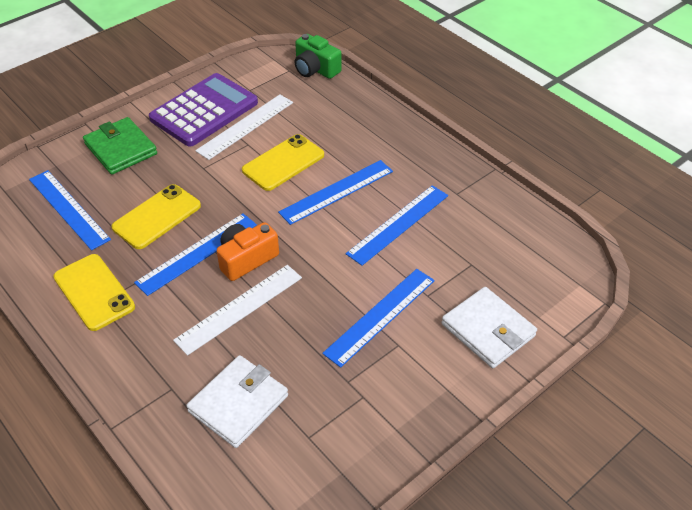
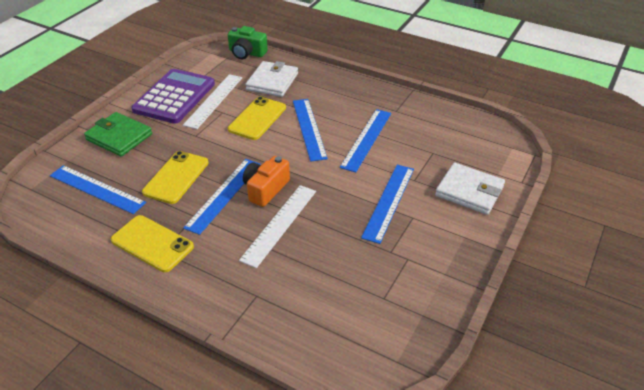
camera: 20 degrees left, 5 degrees down
(238, 403) = (316, 290): white wallet -> white wallet (272, 82)
(337, 192) = (309, 128): blue ruler -> blue ruler turned 45 degrees counterclockwise

